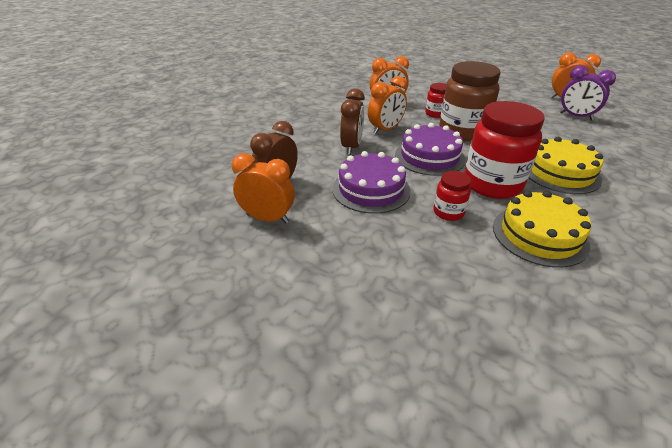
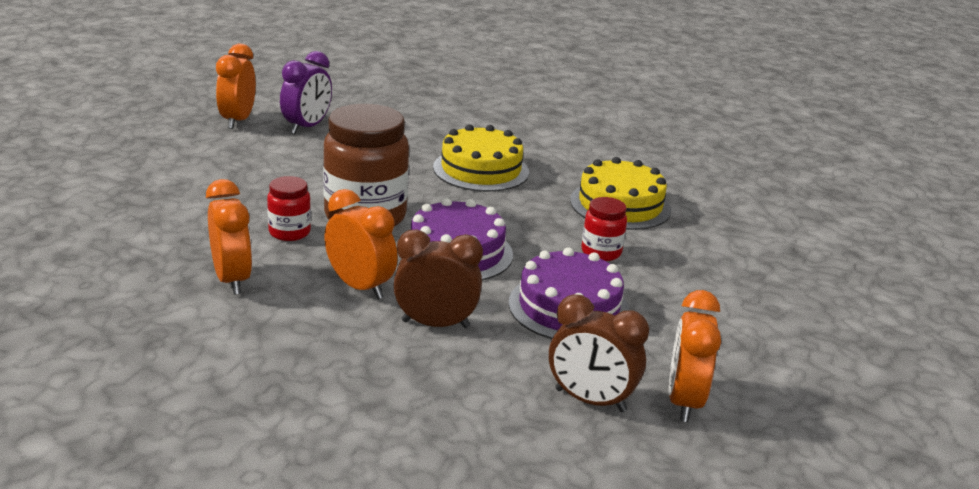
camera: 100 degrees left, 10 degrees down
(492, 184) = (523, 216): red jar -> none

